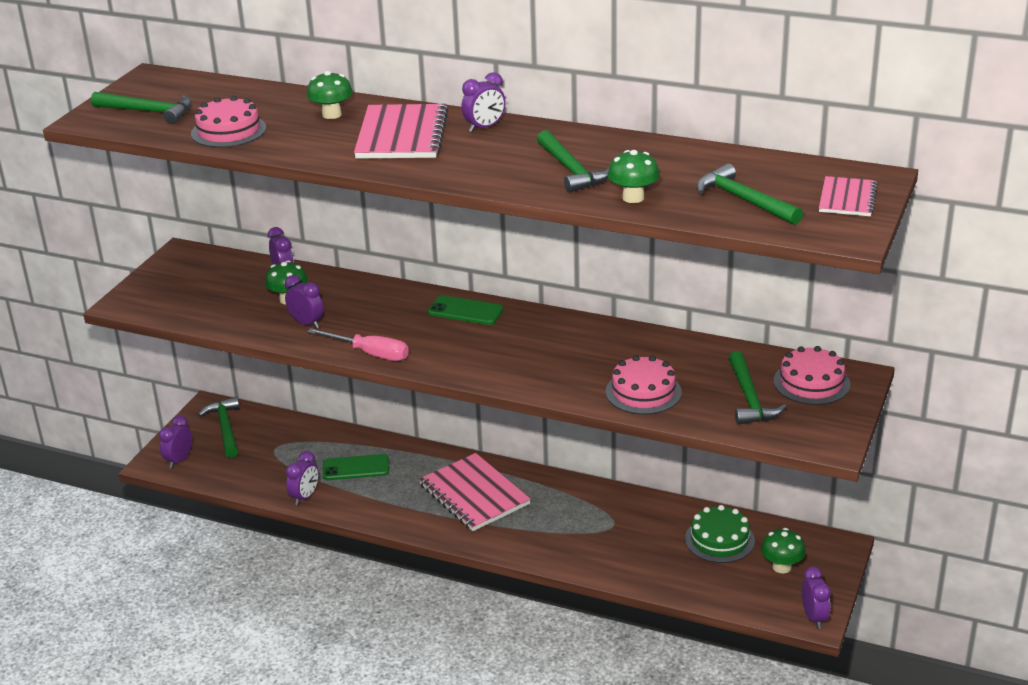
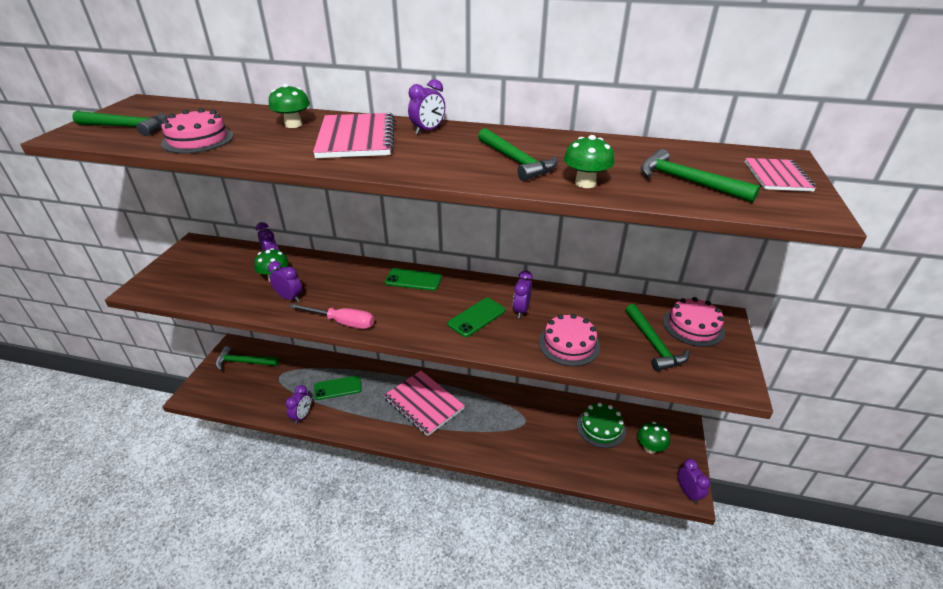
camera: 10 degrees left, 5 degrees up
(179, 460) = (209, 391): purple clock -> purple clock (521, 310)
(225, 428) = (244, 362): green hammer -> green hammer turned 60 degrees counterclockwise
(537, 357) = (476, 317): none -> green phone

